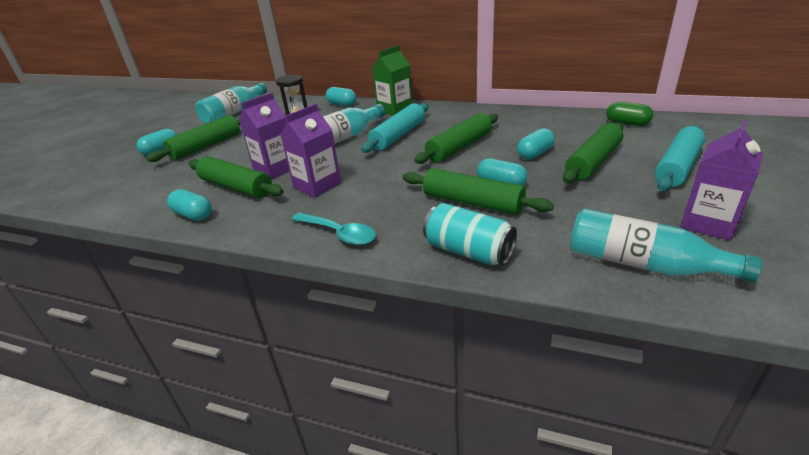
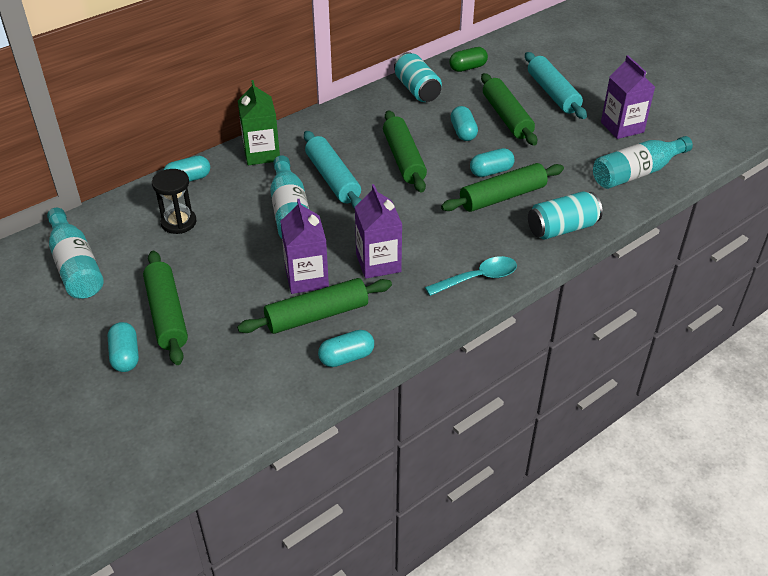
camera: 60 degrees left, 10 degrees up
(556, 119) = (417, 90): none -> turquoise can

